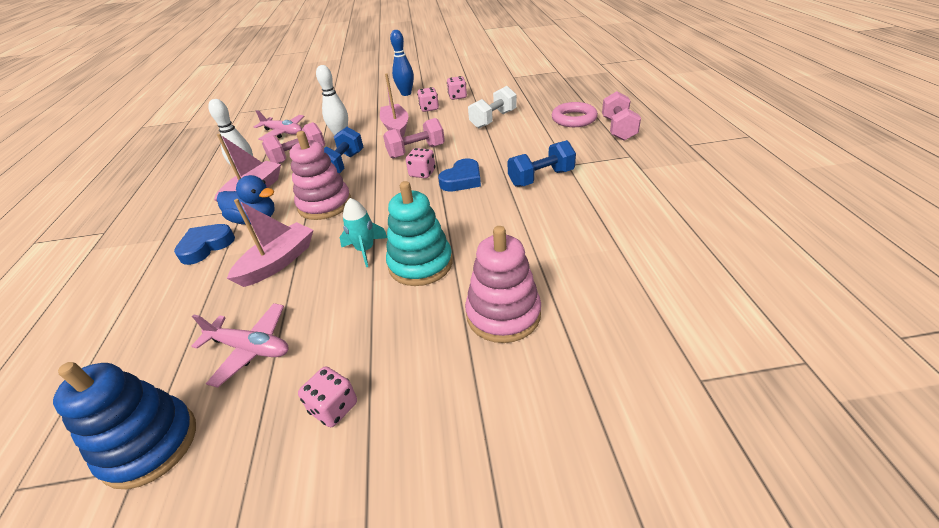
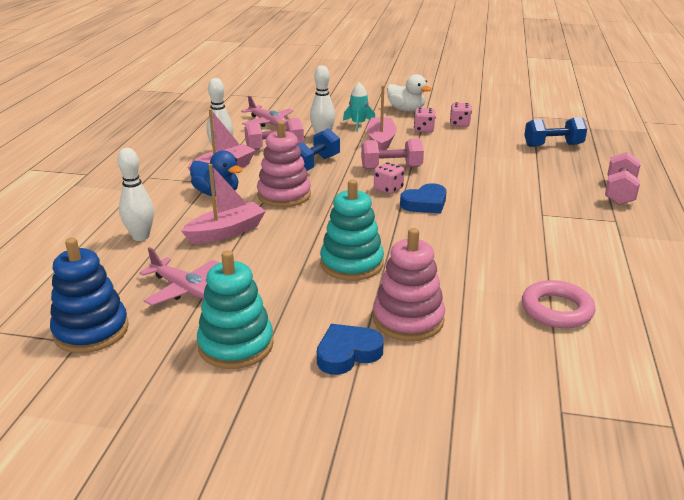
camera: 15 degrees right, 10 degrees down
(183, 294) = (141, 237): none -> white bowling pin
(206, 246) = (168, 205): blue heart -> blue heart (347, 353)
(334, 407) = (236, 345): pink dice -> turquoise stacking toy
(365, 250) = (306, 241): turquoise rocket -> turquoise rocket (358, 124)
(406, 93) = (406, 110): blue bowling pin -> white duck
(493, 119) = (486, 154): white dumbbell -> none
(541, 178) = (506, 220): blue dumbbell -> blue dumbbell (553, 145)
(574, 119) = (575, 172): pink ring -> pink ring (556, 310)

